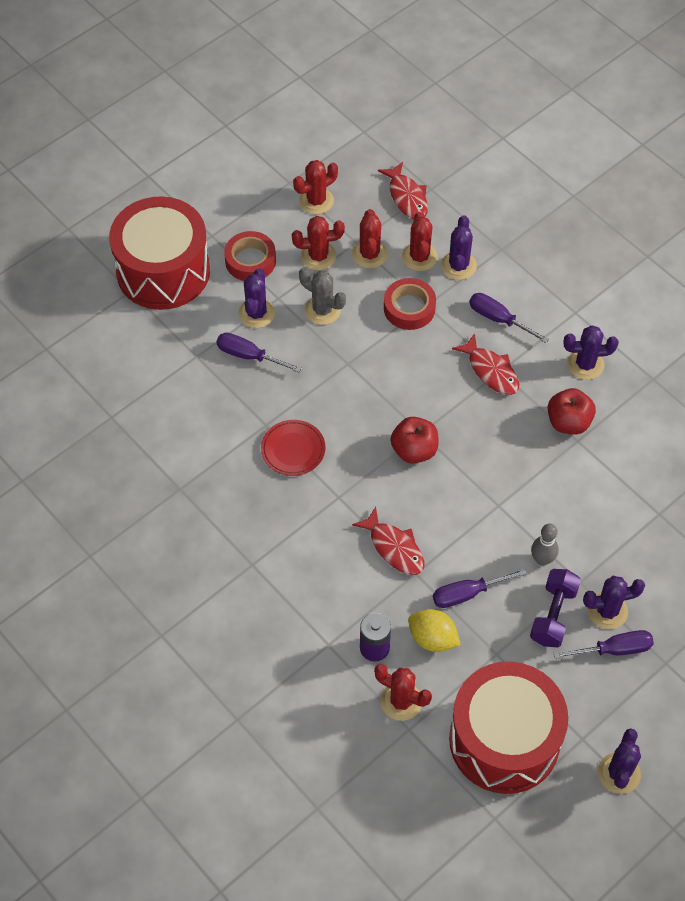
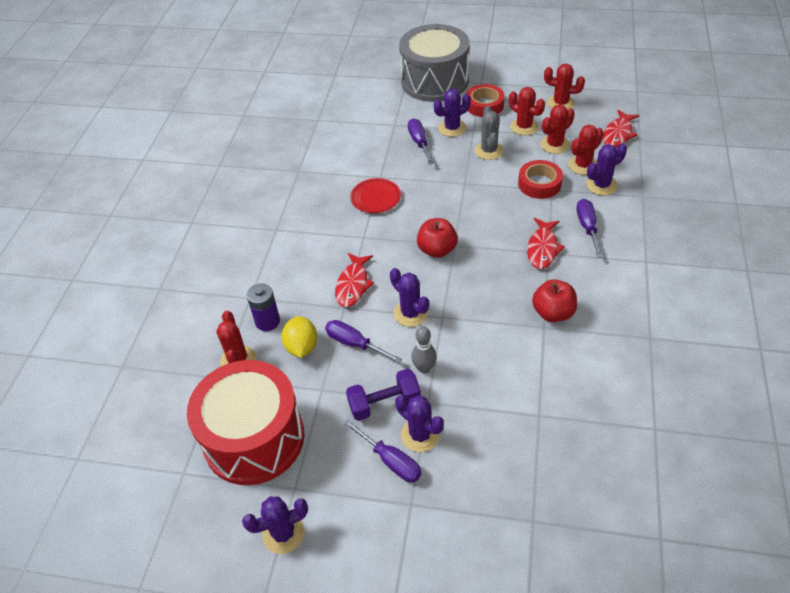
camera: 55 degrees right, 10 degrees down
(163, 271) = (434, 81): red drum -> grey drum
(585, 364) = (611, 292): purple cactus -> purple cactus (410, 313)

